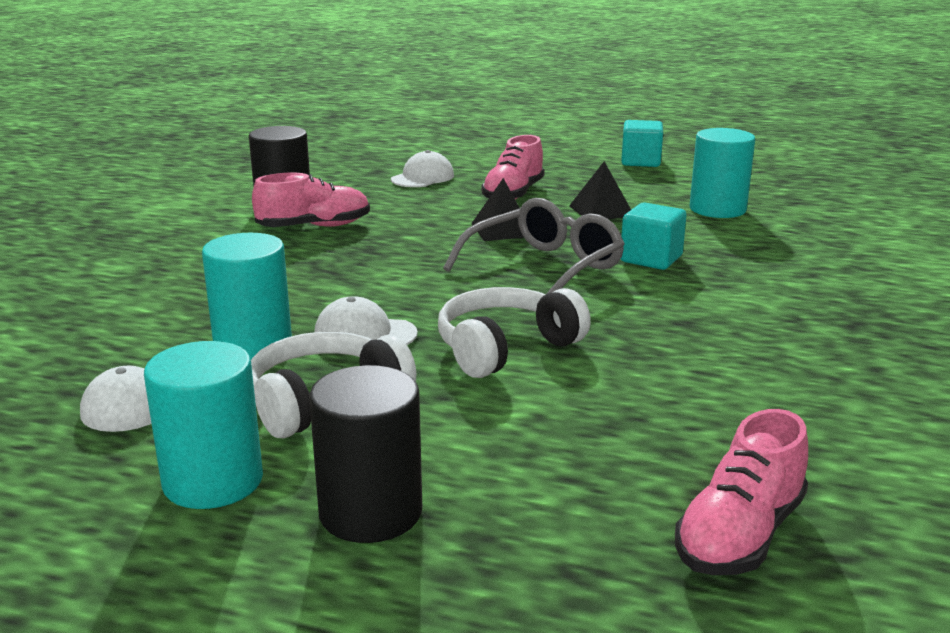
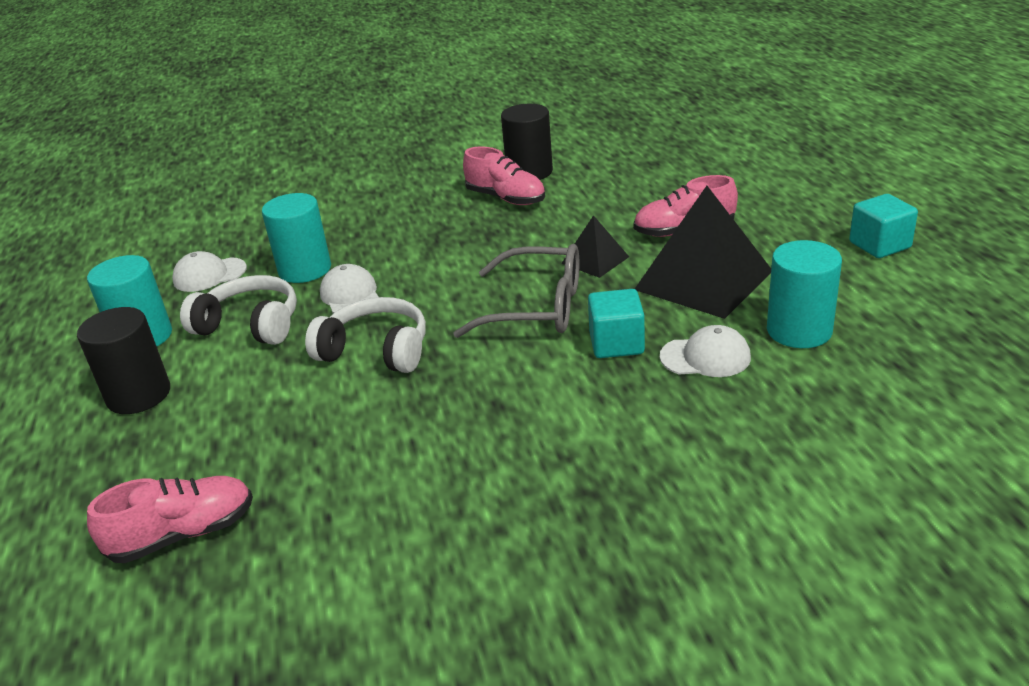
camera: 60 degrees right, 10 degrees up
(422, 177) = (666, 183): white cap -> white cap (705, 357)
(601, 211) = (703, 280): black pyramid -> black pyramid, size x1.97
(739, 535) = (183, 534): pink shoe -> pink shoe turned 150 degrees clockwise

